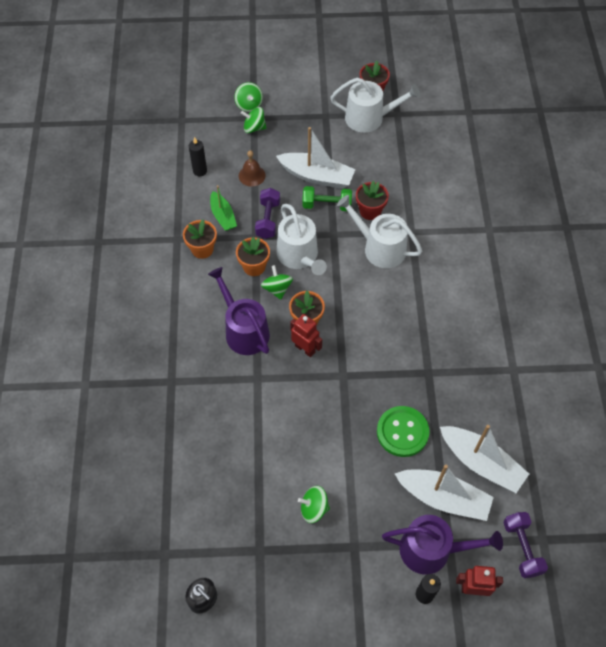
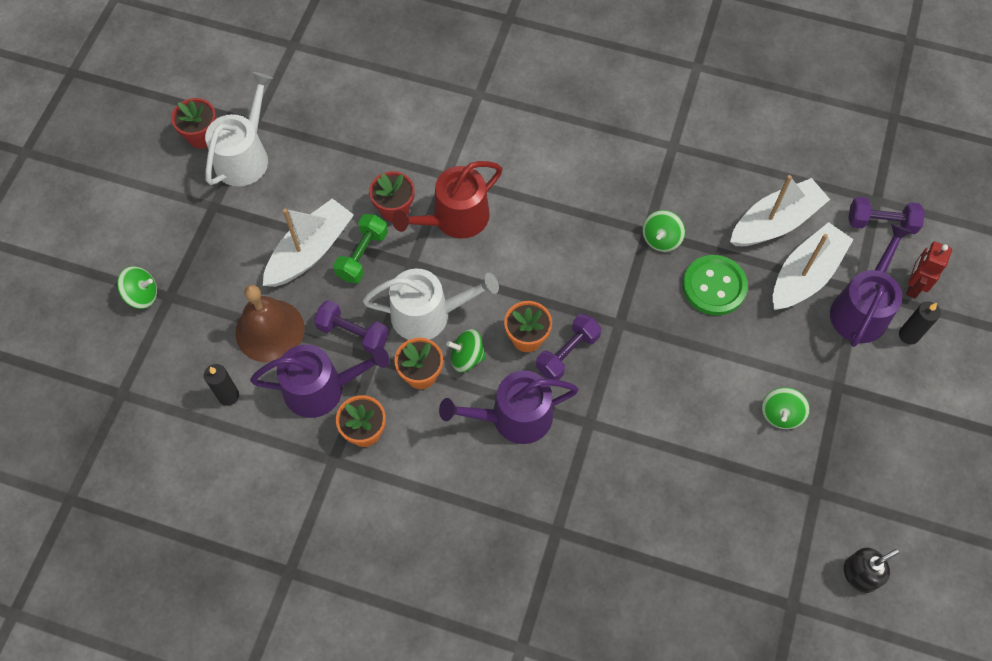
camera: 70 degrees left, 5 degrees up
(223, 216) = (321, 388): green boat -> purple watering can
(252, 175) = (270, 330): brown bell -> brown bell, size x1.73
(254, 128) = (187, 301): green spinning top -> green spinning top (661, 239)
(305, 349) = (567, 353): red robot -> purple dumbbell
(380, 248) = (455, 218): white watering can -> red watering can

